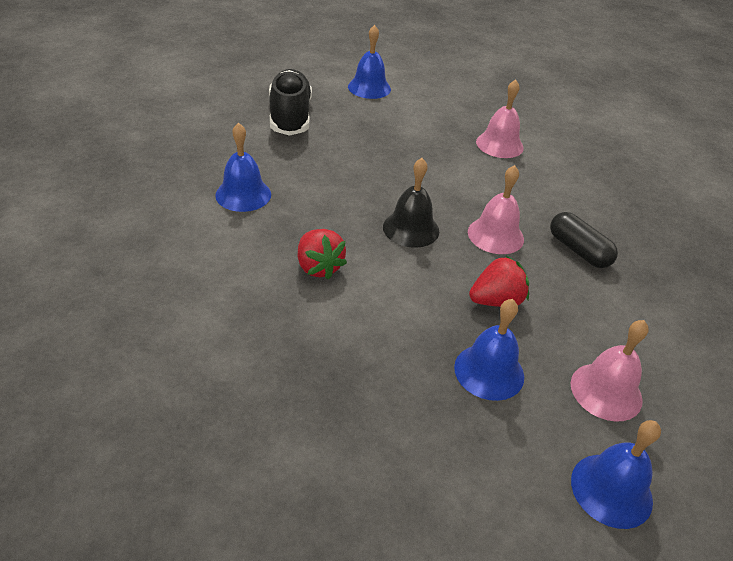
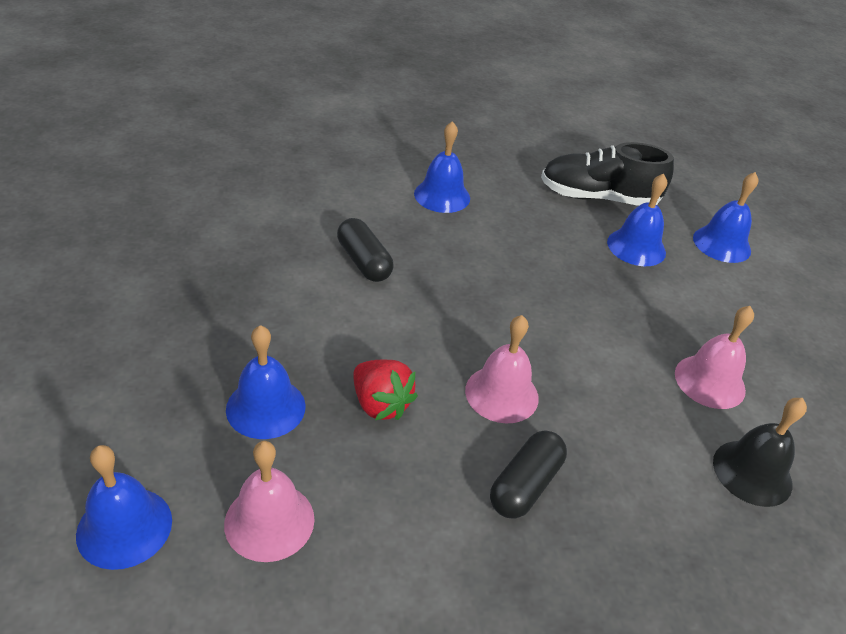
camera: 70 degrees right, 0 degrees up
(290, 117) = (598, 198): black shoe -> black shoe turned 150 degrees counterclockwise
(318, 267) = (364, 262): red strawberry -> black capsule
(358, 122) = (636, 247): none -> blue bell
(411, 228) = (465, 318): black bell -> black bell (752, 472)

